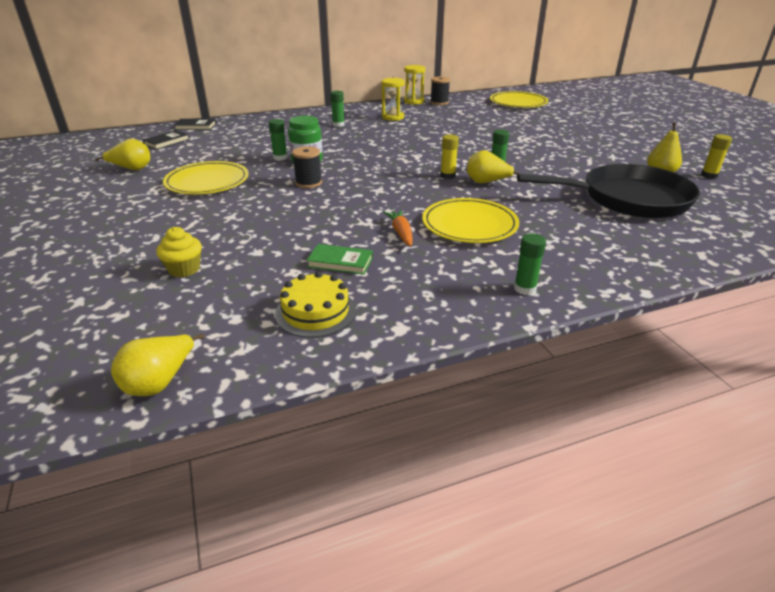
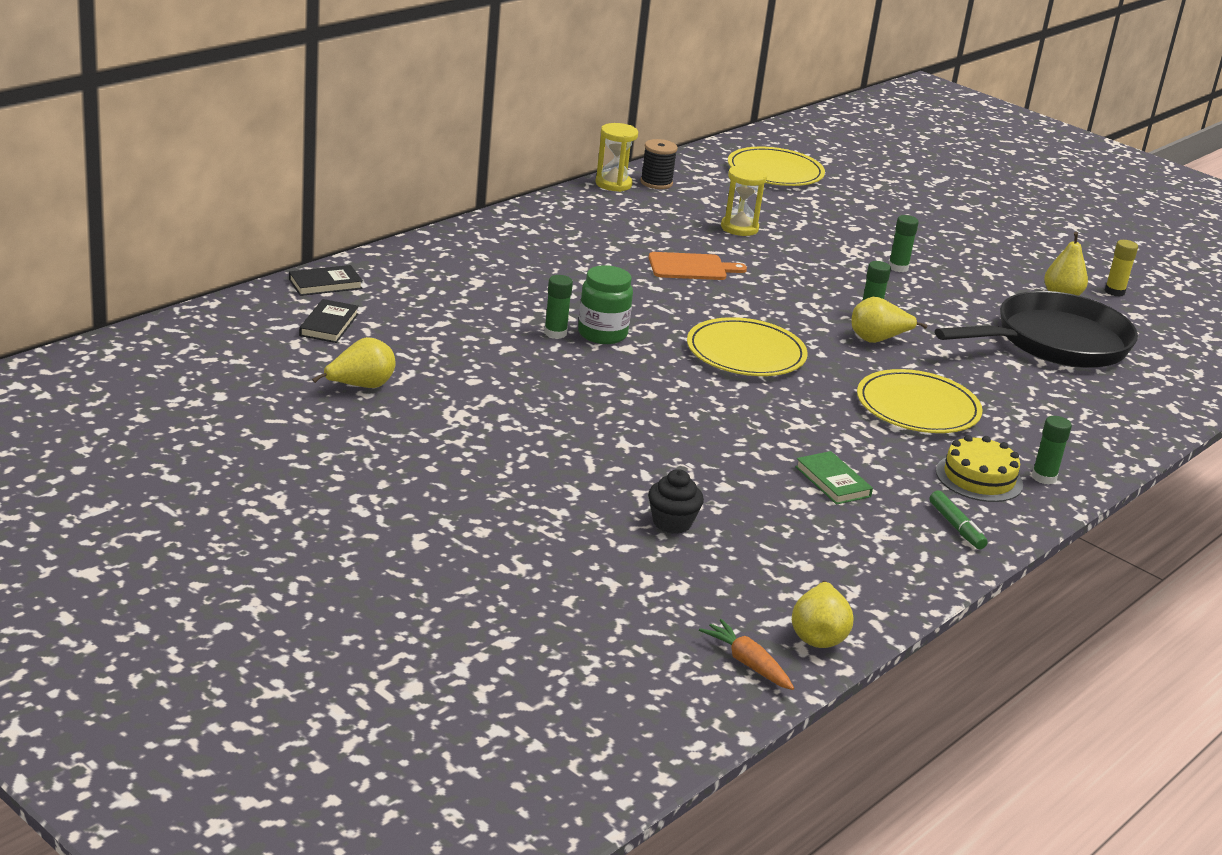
camera: 30 degrees left, 5 degrees down
(184, 269) = (672, 523): yellow cupcake -> black cupcake
(207, 181) = (510, 392): yellow plate -> yellow plate (746, 353)
(308, 183) = (654, 373): black spool -> none
(315, 312) = (874, 541): yellow cake -> yellow cake (979, 478)
(338, 124) = (556, 252): green glue stick -> green glue stick (898, 267)
(340, 262) = (832, 481): green book -> green book turned 75 degrees clockwise
(392, 117) = (621, 226): yellow hourglass -> yellow hourglass (739, 228)
(400, 313) = (956, 527): none -> green marker
(401, 233) = (855, 432): orange carrot -> orange carrot (747, 663)
(408, 137) = (691, 267): none -> orange cutting board
(447, 175) = (819, 335): yellow glue stick -> none

